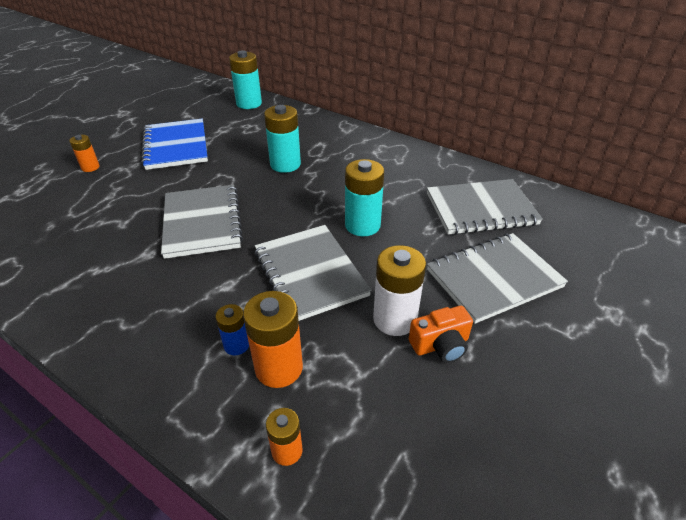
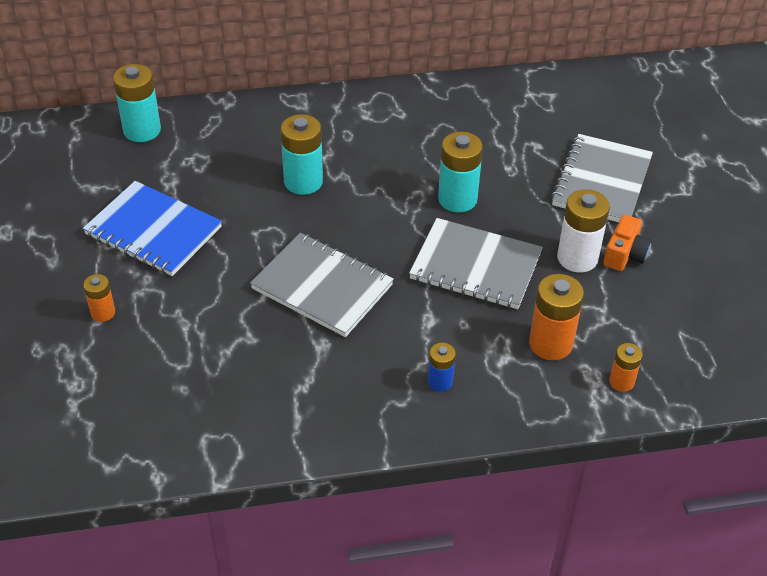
camera: 45 degrees left, 5 degrees up
(236, 345) = (502, 352): blue battery -> blue battery (440, 381)
(481, 209) = (525, 124): grey notebook -> none

